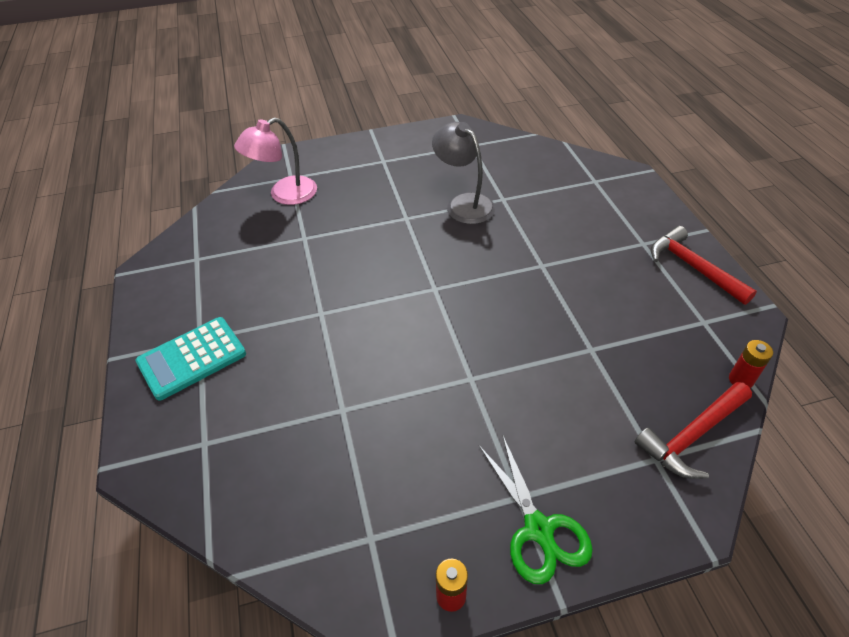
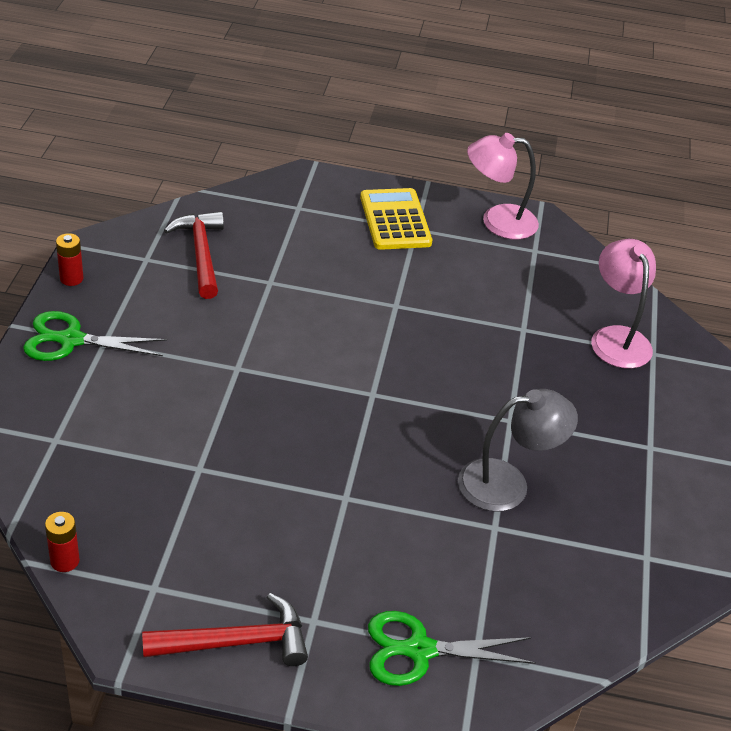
camera: 110 degrees right, 5 degrees down
(162, 291) = (497, 221): none -> pink lamp
(192, 358) = (395, 220): turquoise calculator -> yellow calculator
(615, 199) = (420, 650): none -> green scissors
(692, 435) = (50, 479): red hammer -> red hammer (201, 254)

